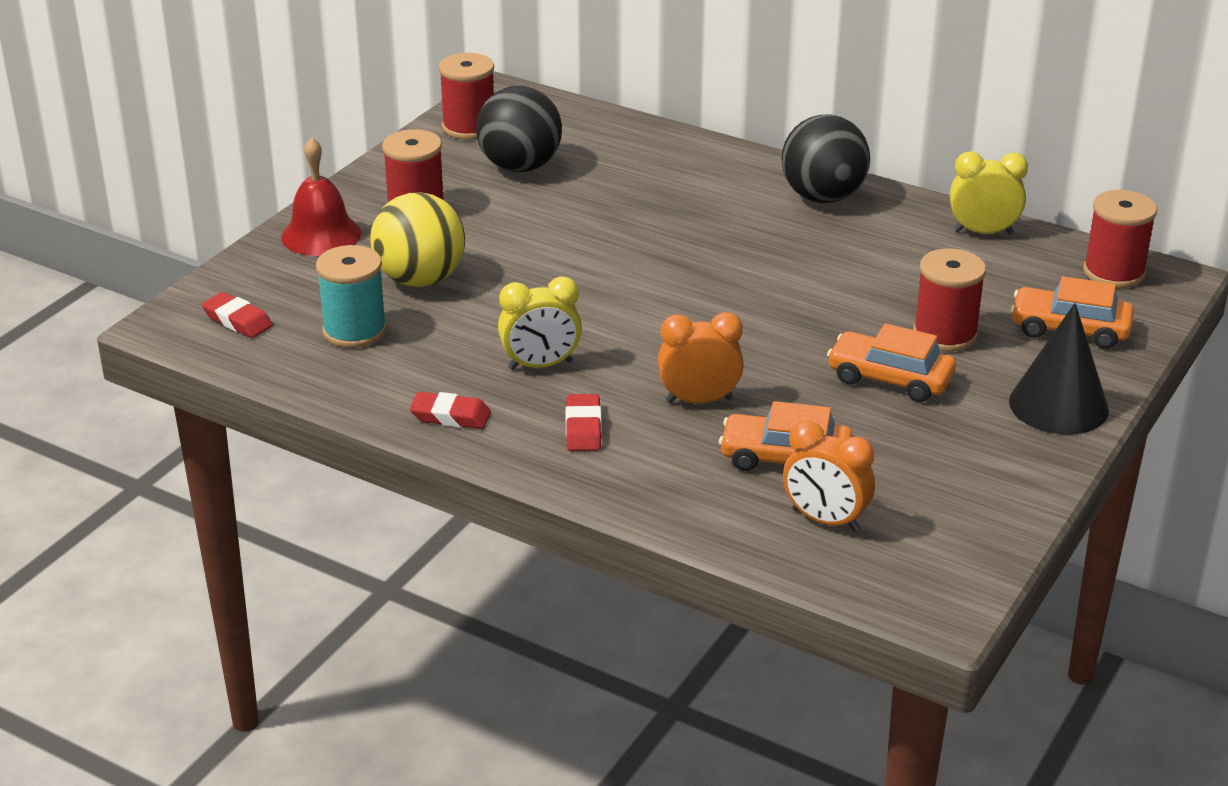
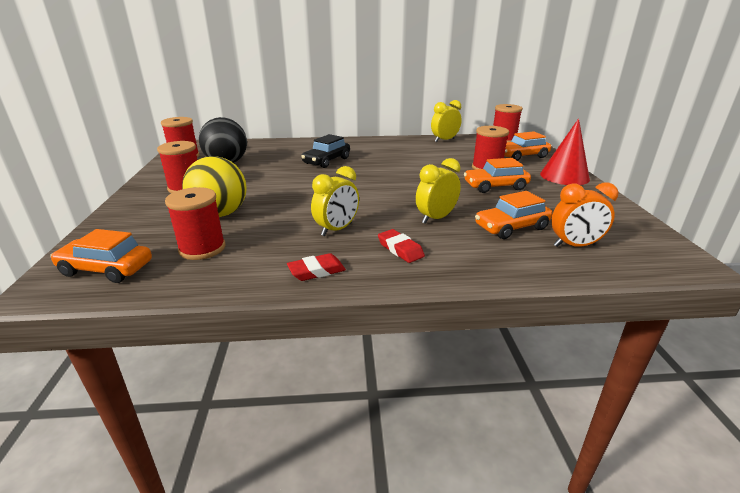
camera: 35 degrees left, 5 degrees down
(238, 320) = (106, 269): red eraser -> orange car
(321, 235) = (135, 212): red bell -> none
(354, 331) = (202, 248): turquoise spool -> red spool
(684, 216) = (326, 161): none -> black car
(699, 400) = (436, 218): orange clock -> yellow clock
(823, 197) = (373, 144): black ball -> none
(1058, 405) = (564, 176): black cone -> red cone

